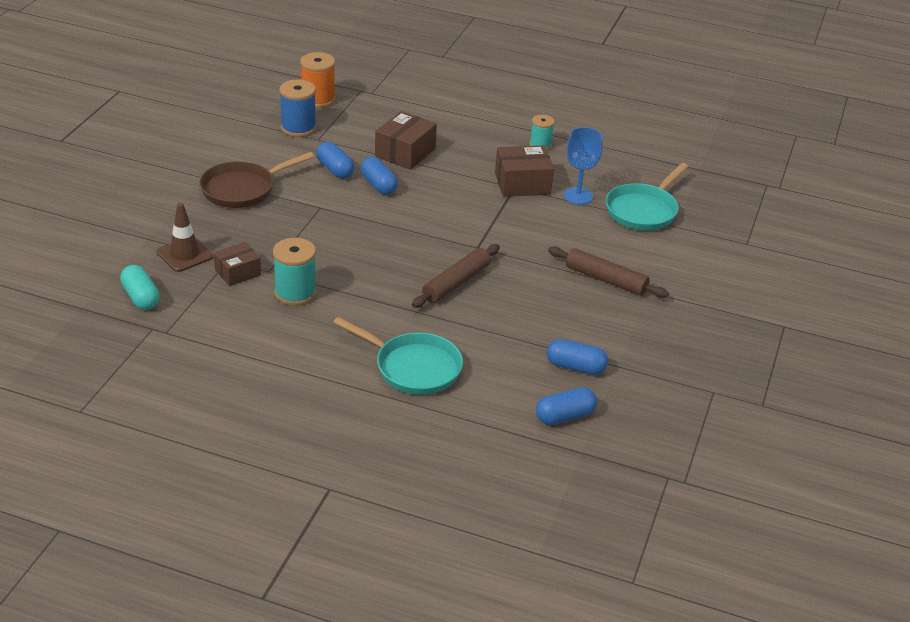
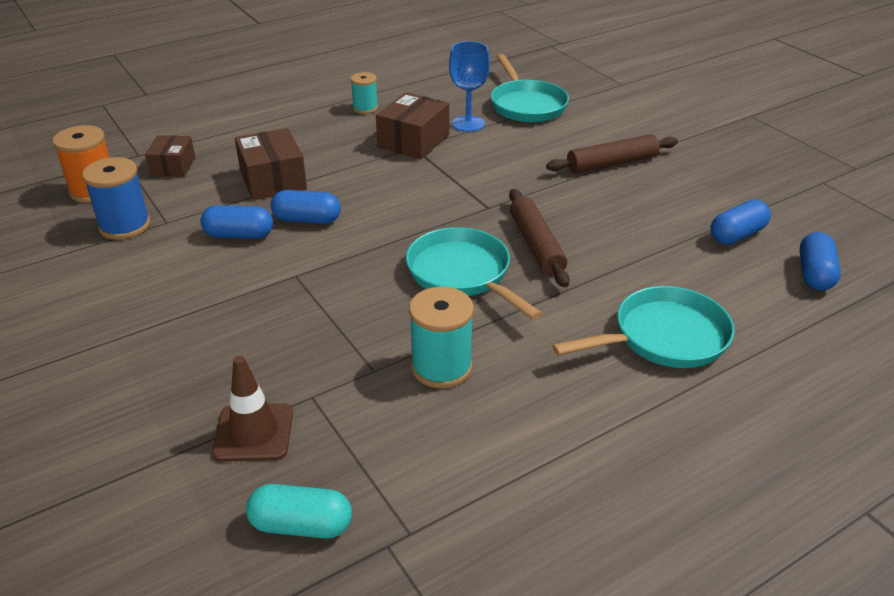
camera: 50 degrees left, 0 degrees up
(238, 272) = (348, 399): brown box -> brown box (173, 166)
(242, 189) = (181, 318): brown pan -> none
(390, 266) = (462, 274): none -> turquoise pan

